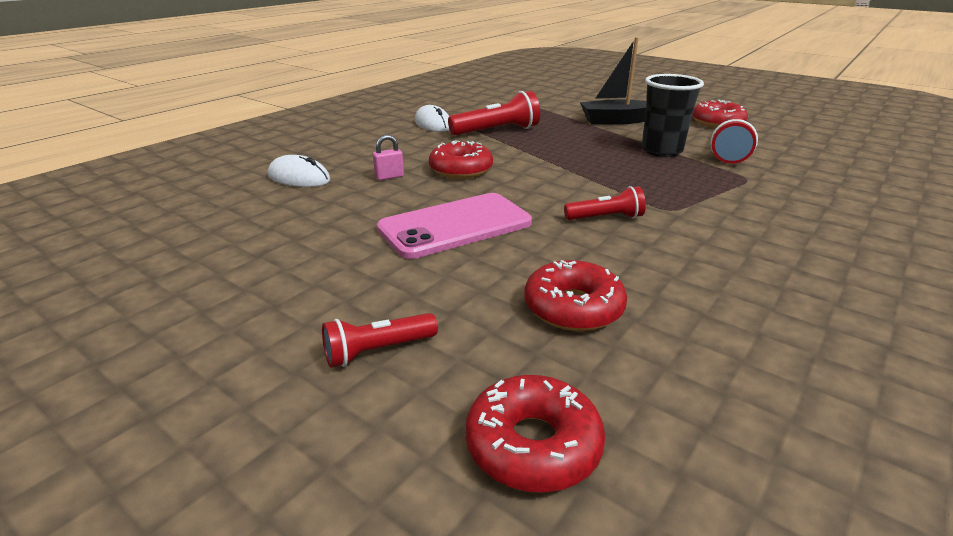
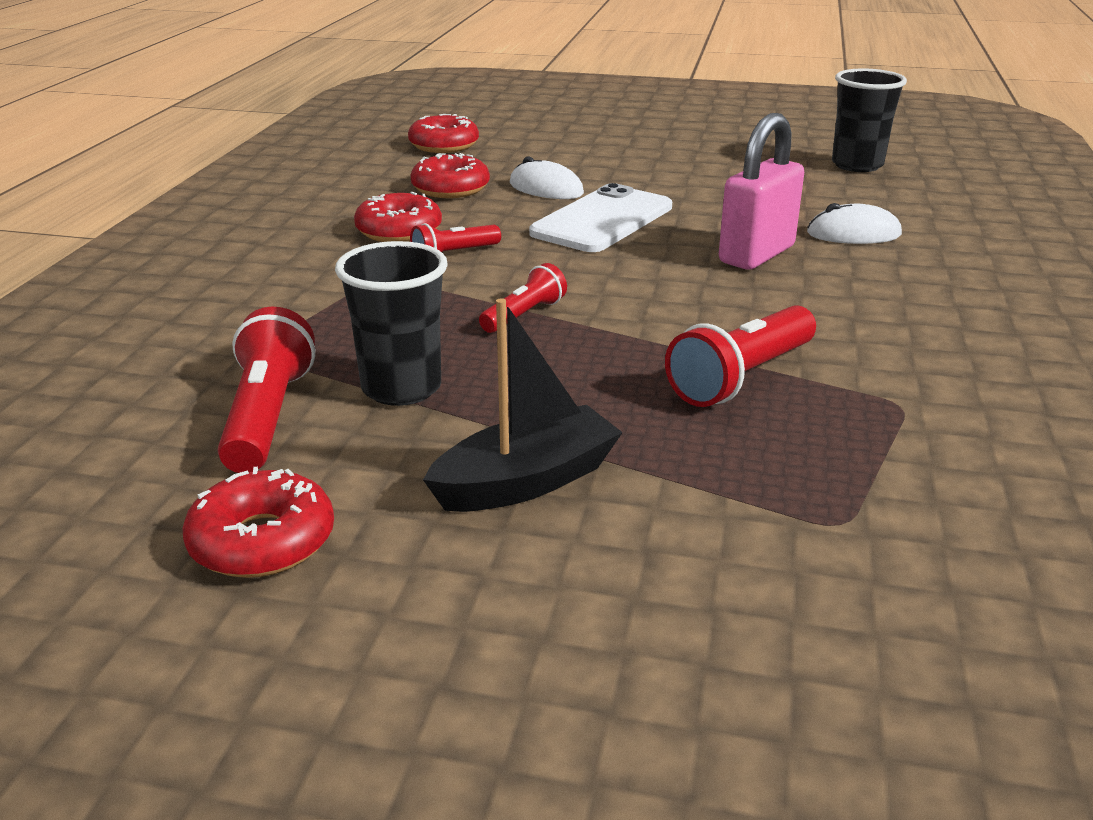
camera: 155 degrees right, 0 degrees up
(120, 239) = (857, 165): none -> black cup
(377, 351) = (559, 155): red flashlight -> red flashlight (524, 315)
(389, 177) = (756, 255): pink padlock -> pink padlock, size x2.36
(433, 124) = (885, 371): white mouse -> white mouse (546, 188)
(455, 226) = (602, 220): pink phone -> white phone
(461, 170) = (686, 282): red donut -> red donut (399, 231)

